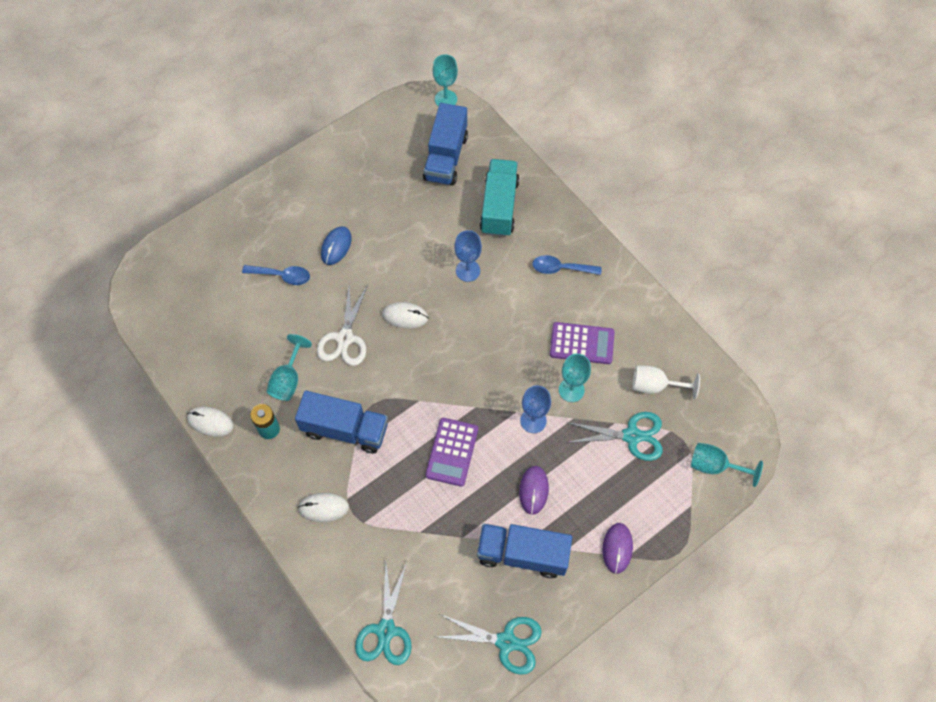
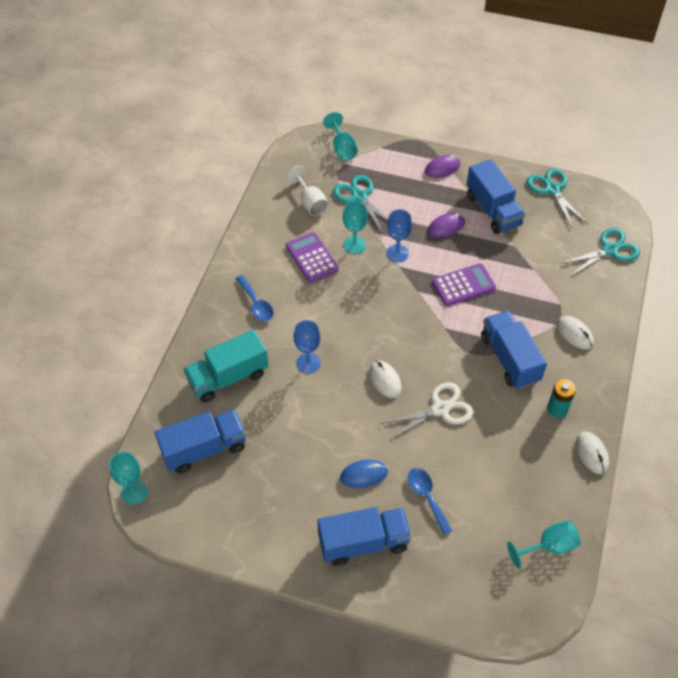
camera: 125 degrees left, 10 degrees down
(285, 212) = (363, 543): none -> blue truck
(288, 379) = (509, 424): turquoise goblet -> turquoise goblet (549, 546)

